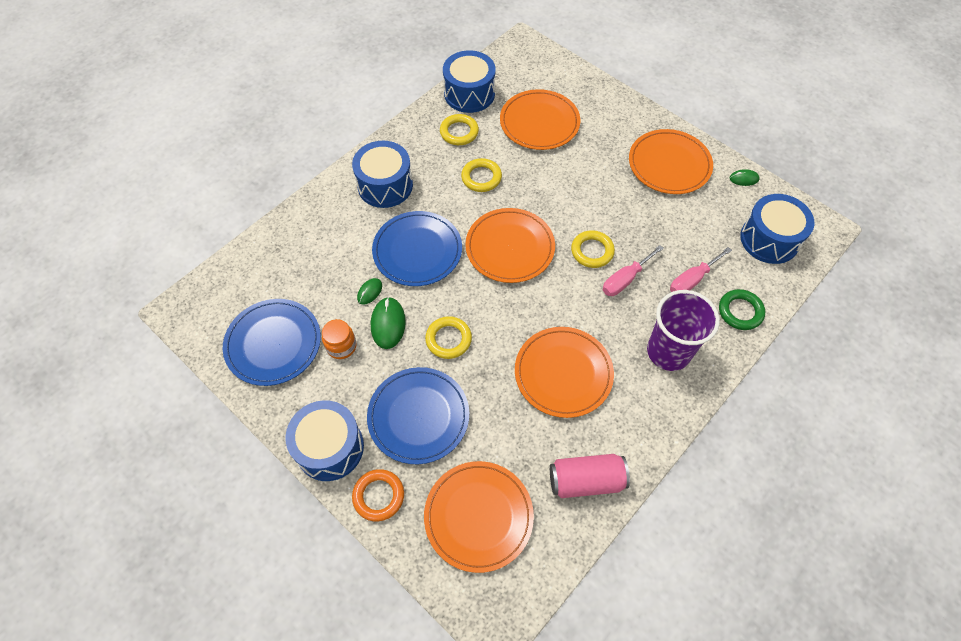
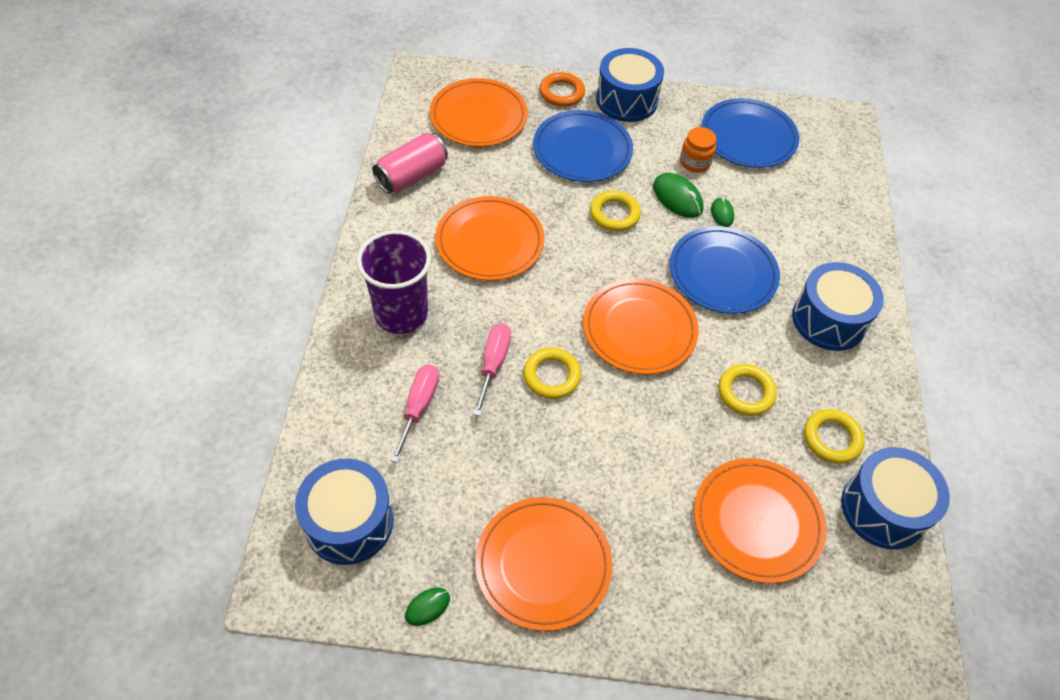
camera: 140 degrees right, 5 degrees down
(740, 311) = (345, 400): green ring -> none

